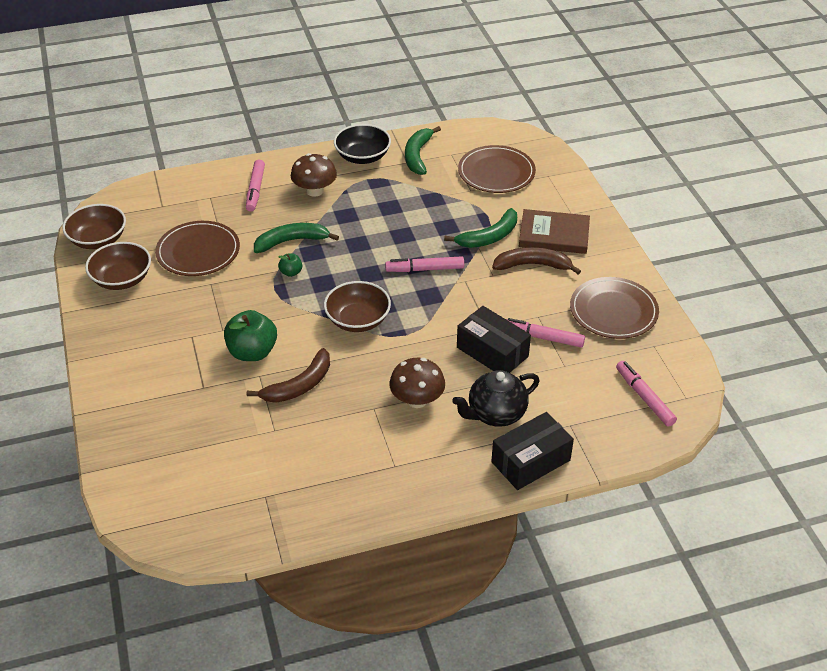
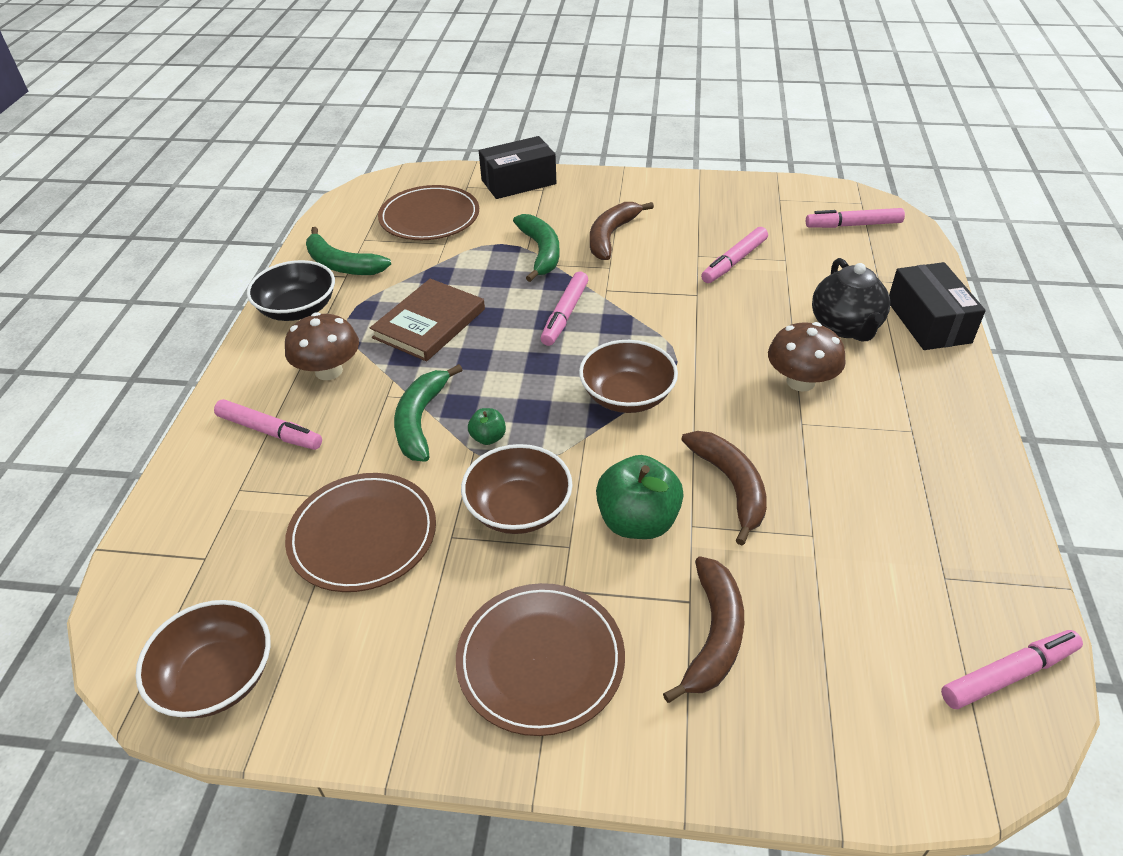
camera: 65 degrees left, 0 degrees up
(122, 279) = (357, 661): brown bowl -> brown bowl (519, 509)
(183, 402) = (713, 635): none -> brown banana
(202, 531) = (1008, 675): none -> pink marker
(492, 352) = (741, 302): black box -> black box (518, 182)
(554, 234) = (569, 209): brown book -> brown book (429, 323)
(613, 311) = (715, 207): brown plate -> brown plate (540, 660)

